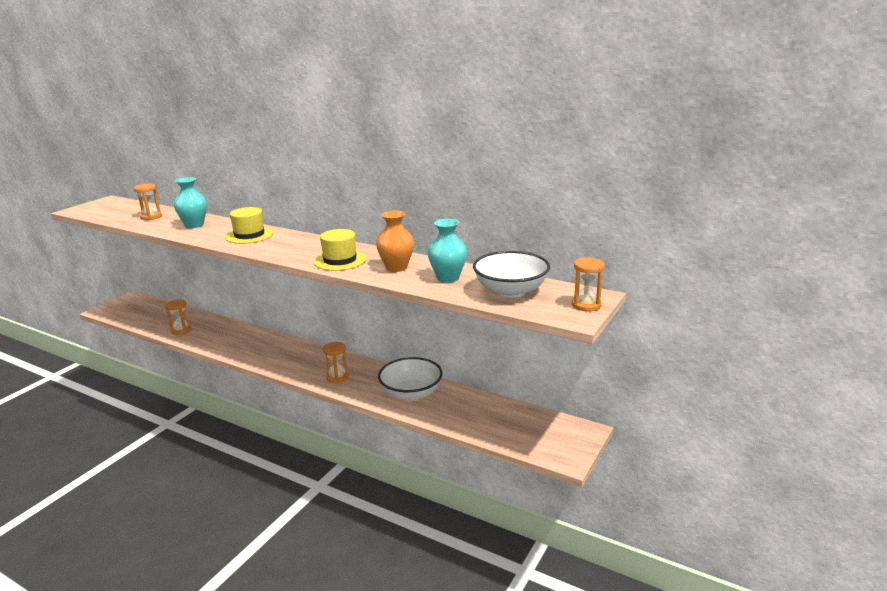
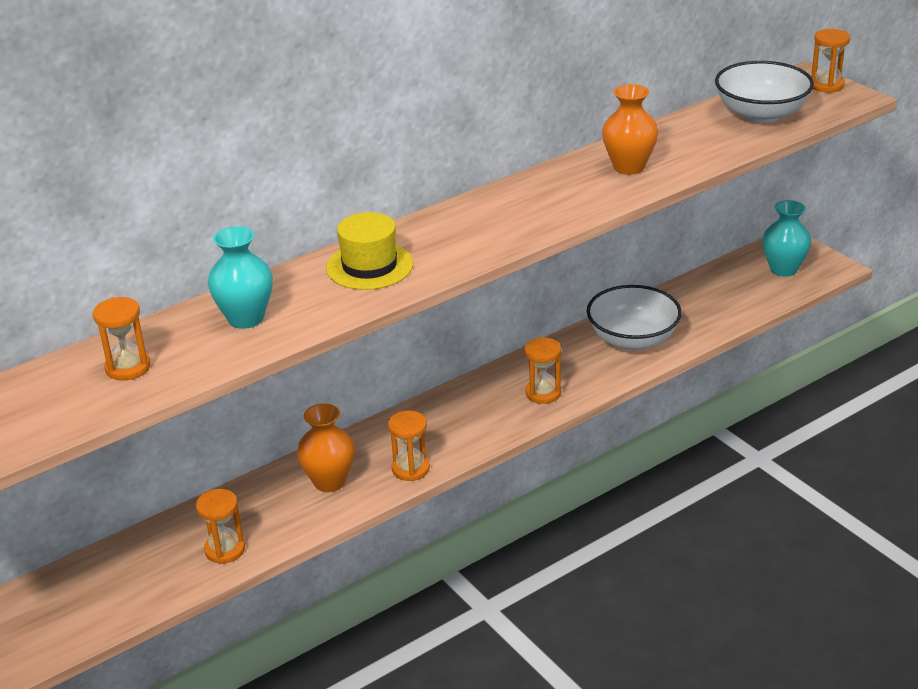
camera: 65 degrees left, 10 degrees up
(237, 340) = (329, 481): none -> orange vase
(253, 357) = (410, 469): none -> orange hourglass
(340, 260) = (565, 202): yellow hat -> none
(448, 278) = (692, 141): turquoise vase -> turquoise vase (783, 269)

